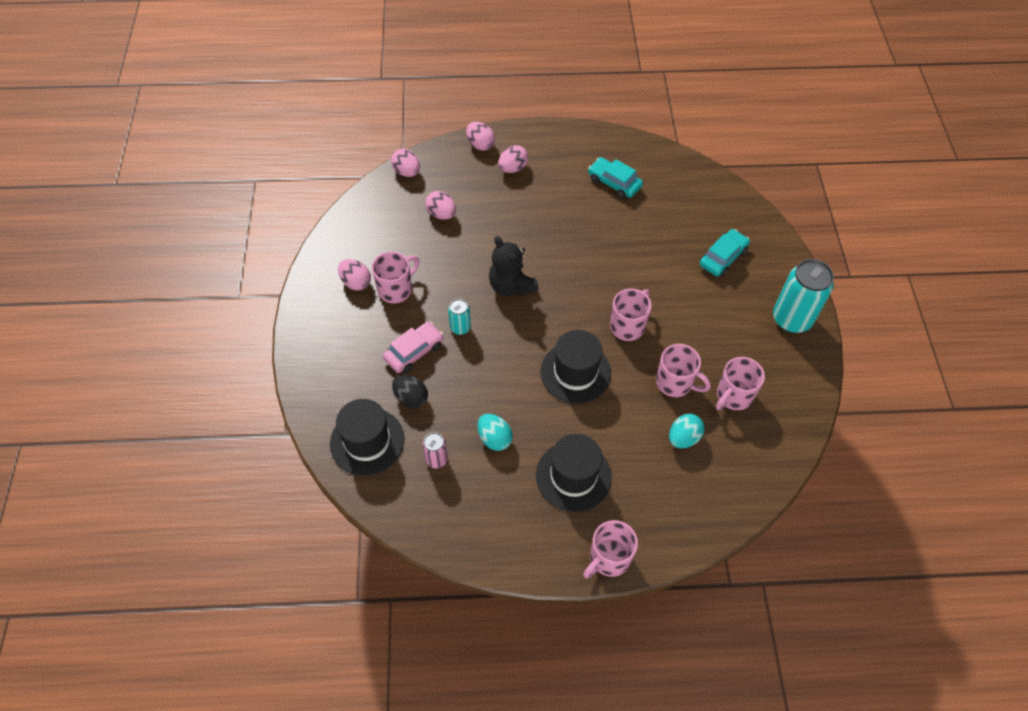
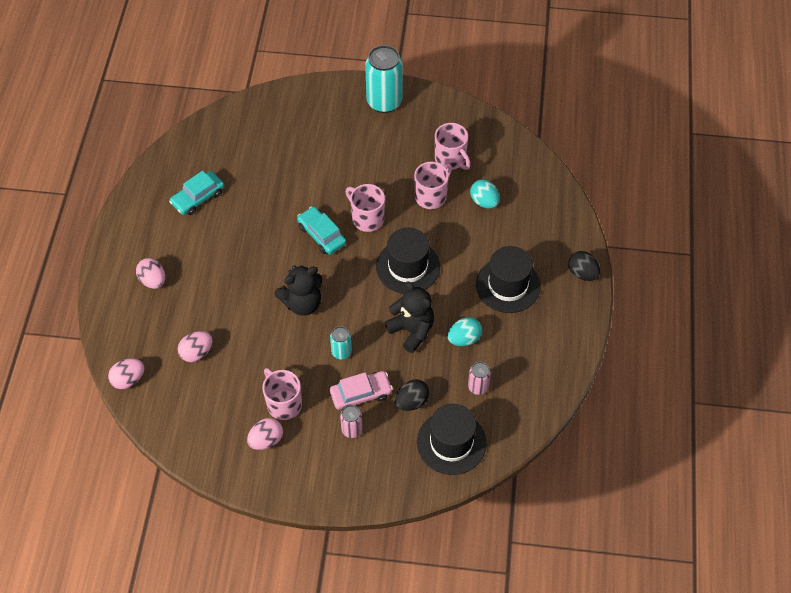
camera: 80 degrees left, 0 degrees up
(373, 350) = (352, 430): none -> pink can
(414, 352) = (361, 394): pink car -> pink car turned 105 degrees clockwise
(480, 145) = (110, 305): pink egg -> none
(496, 387) = (411, 330): none -> black teddy bear
(608, 558) = (582, 273): pink mug -> black egg
(723, 257) = (309, 133): turquoise car -> turquoise car (322, 235)

